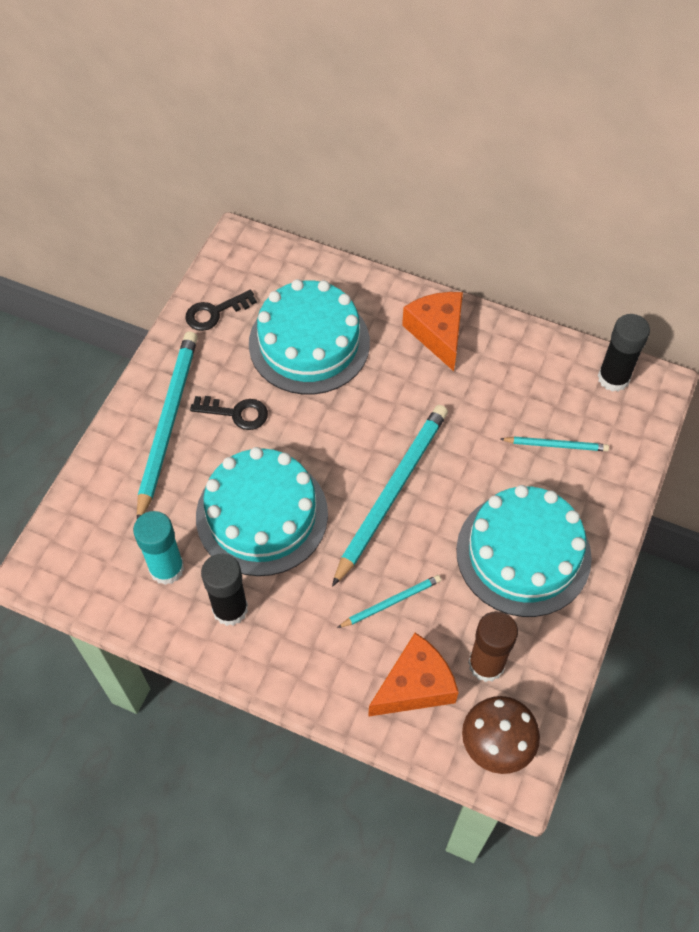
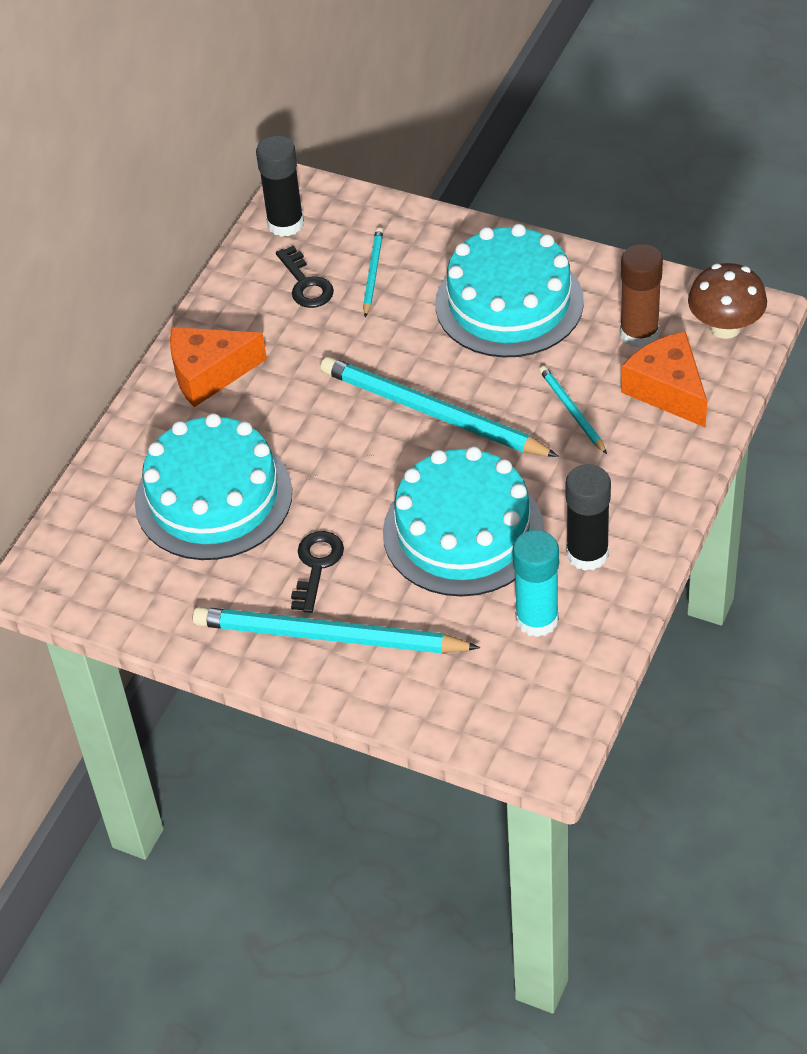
camera: 85 degrees left, 10 degrees down
(215, 313) = (154, 599): black key -> black key (306, 284)

